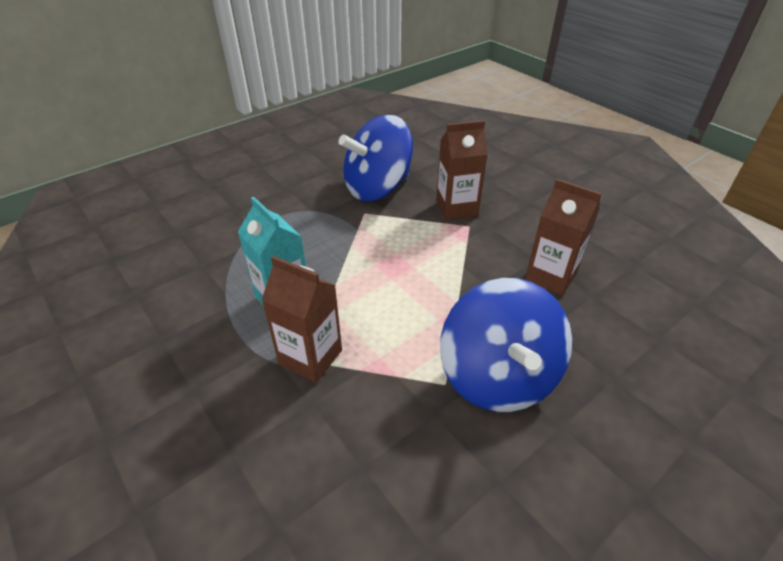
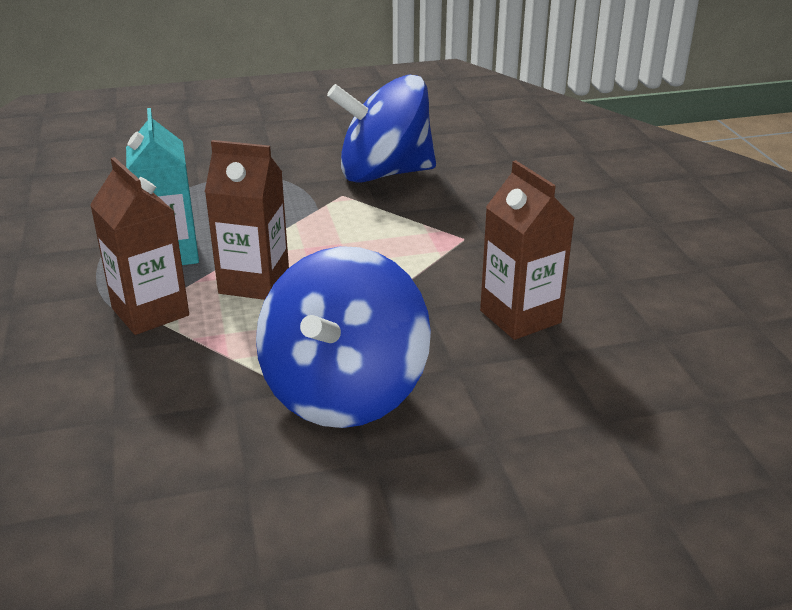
camera: 25 degrees right, 10 degrees down
(456, 208) = (467, 216): brown carton -> brown carton (254, 282)

